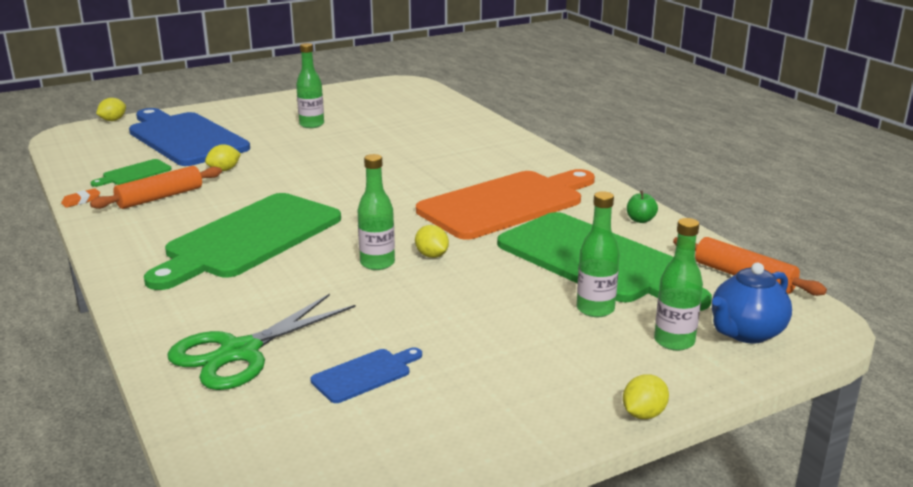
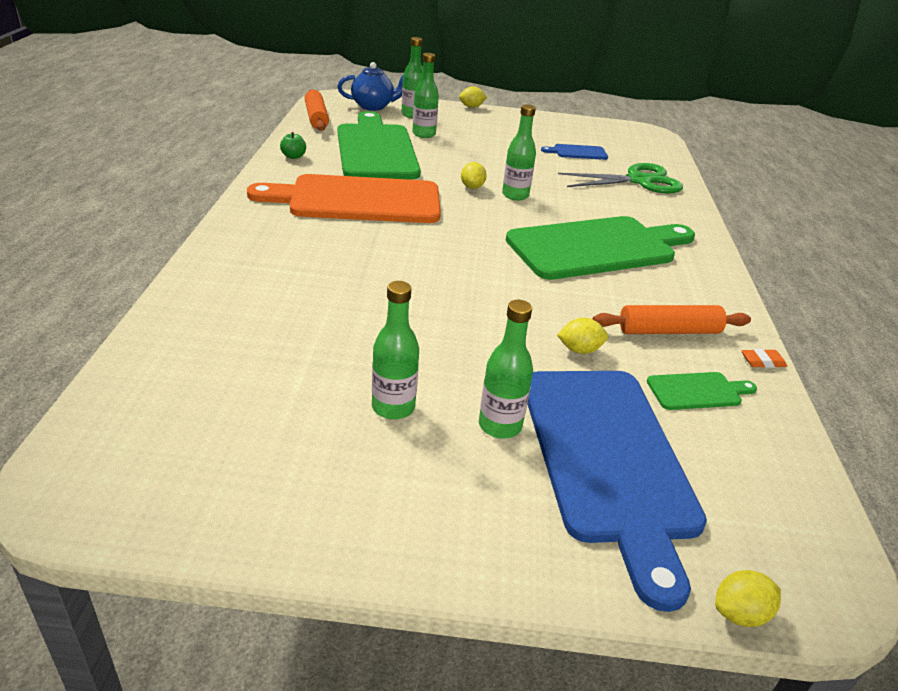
camera: 150 degrees left, 10 degrees up
(250, 133) = (500, 426): none -> green bottle

